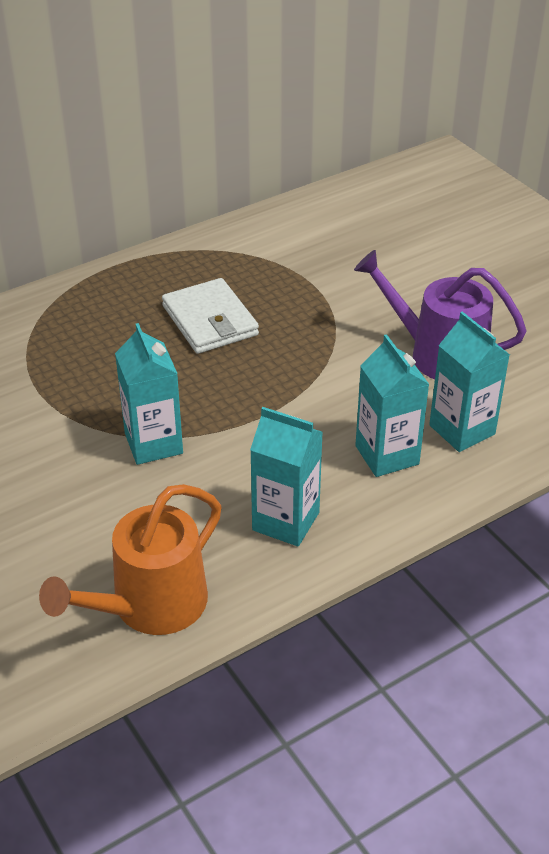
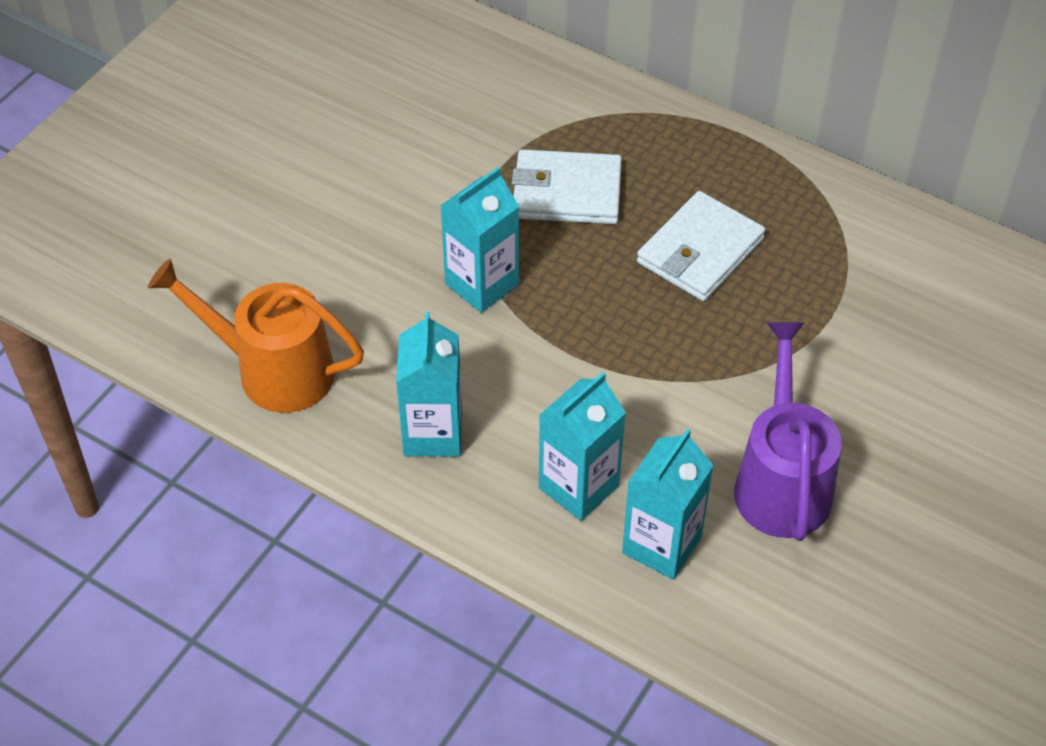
camera: 65 degrees right, 10 degrees up
(98, 366) = (567, 192): none -> white wallet

